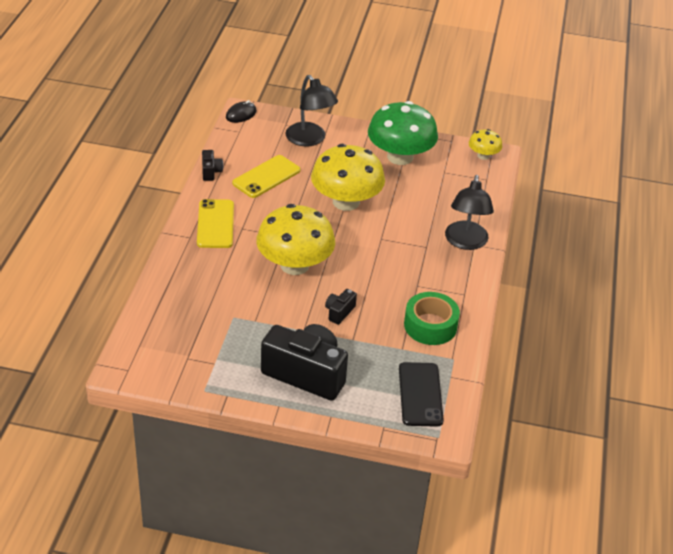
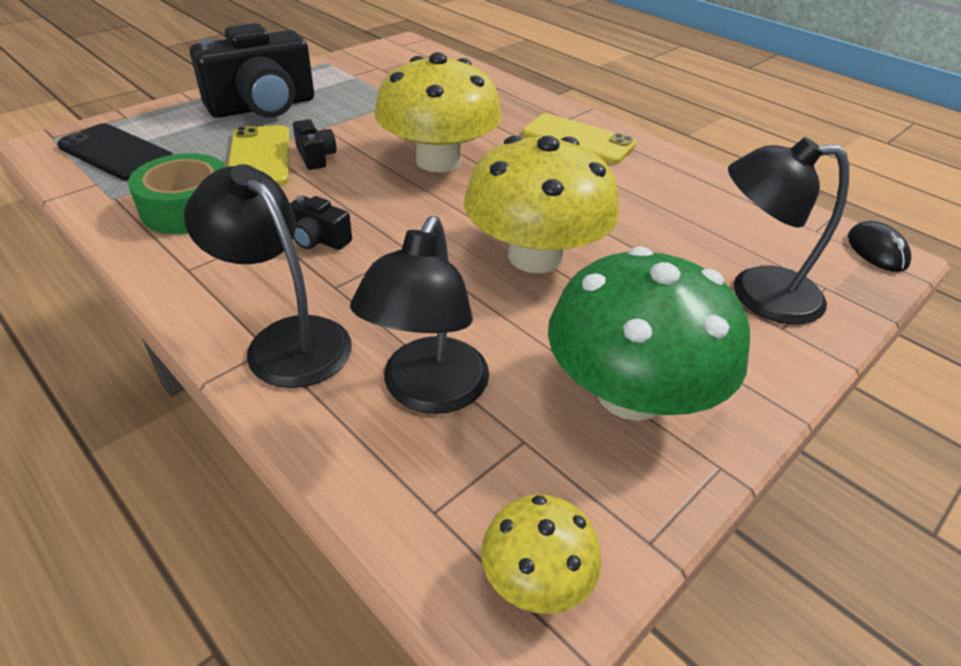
camera: 125 degrees right, 0 degrees up
(211, 172) = (704, 171): black camera -> black camera (319, 240)
(266, 177) = (662, 209): yellow phone -> yellow phone (260, 157)
(448, 198) = (428, 392): none -> black lamp

